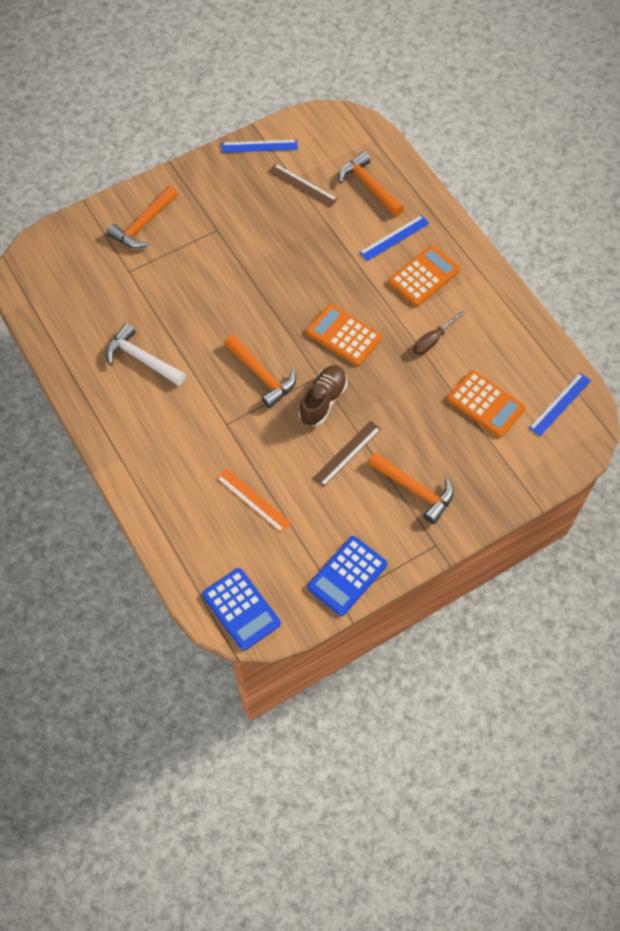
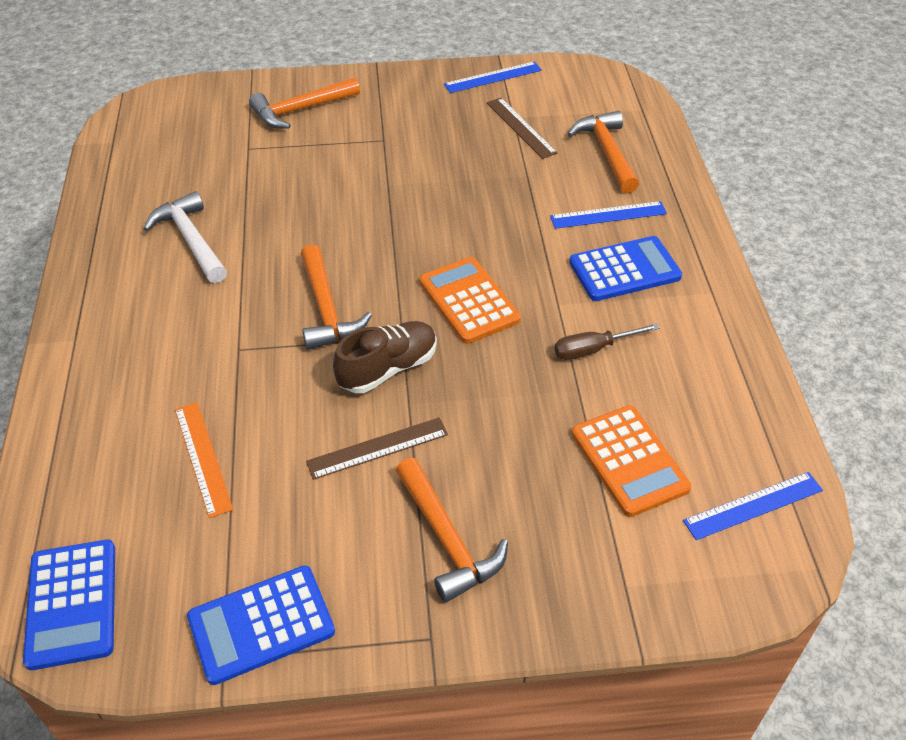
camera: 25 degrees right, 15 degrees down
(259, 146) = (493, 77): blue ruler -> blue ruler turned 45 degrees counterclockwise
(424, 276) = (624, 270): orange calculator -> blue calculator

